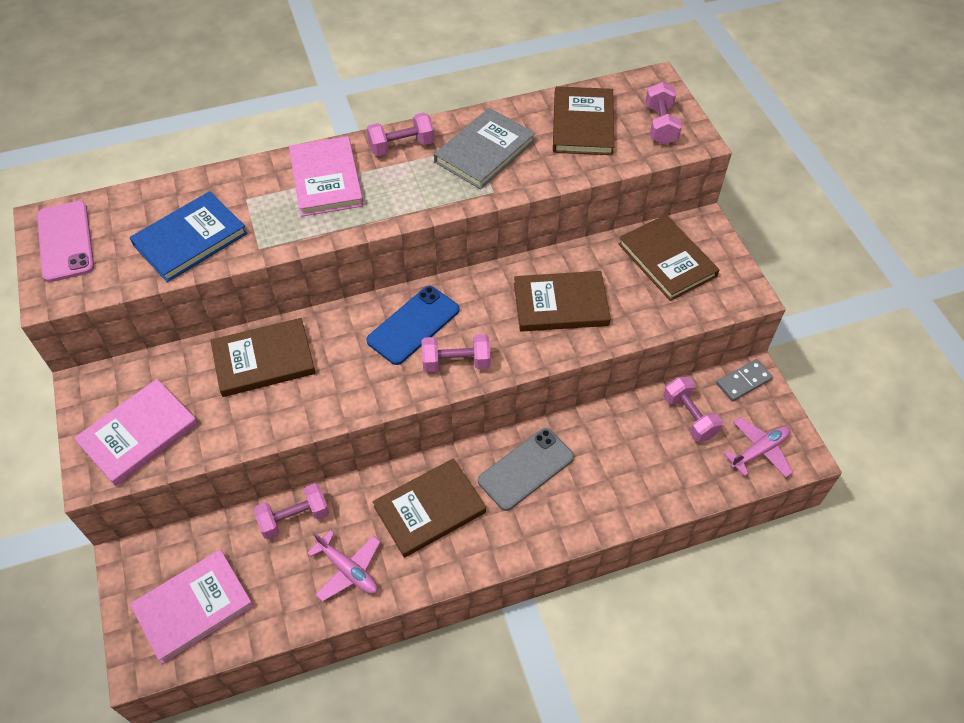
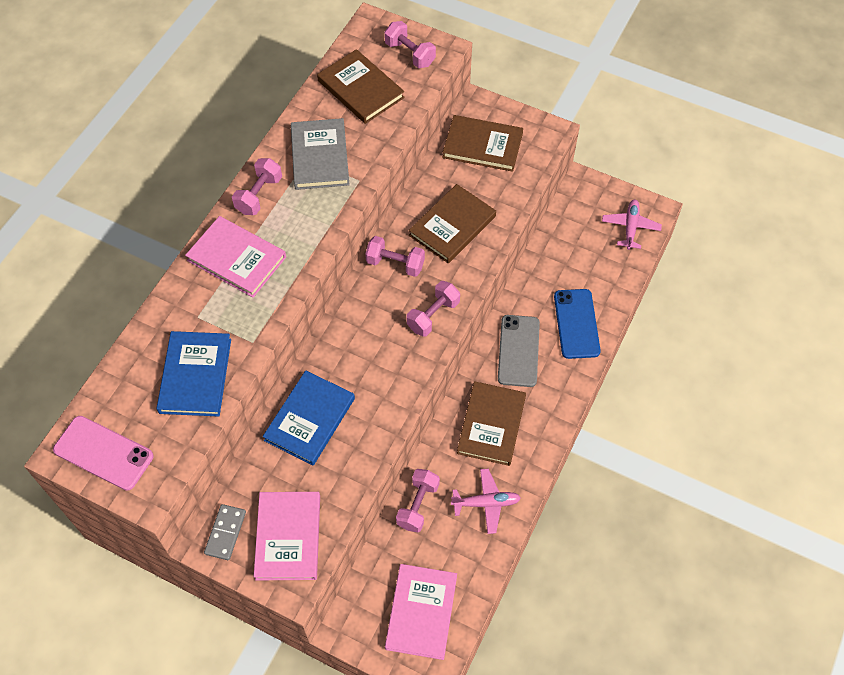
camera: 45 degrees left, 5 degrees up
(264, 360) = (310, 419): brown book -> blue book
(413, 325) = (378, 314): blue phone -> blue phone (576, 324)
(689, 417) = (573, 239): pink dumbbell -> pink dumbbell (395, 263)
(743, 382) = (580, 192): grey domino -> grey domino (225, 533)

